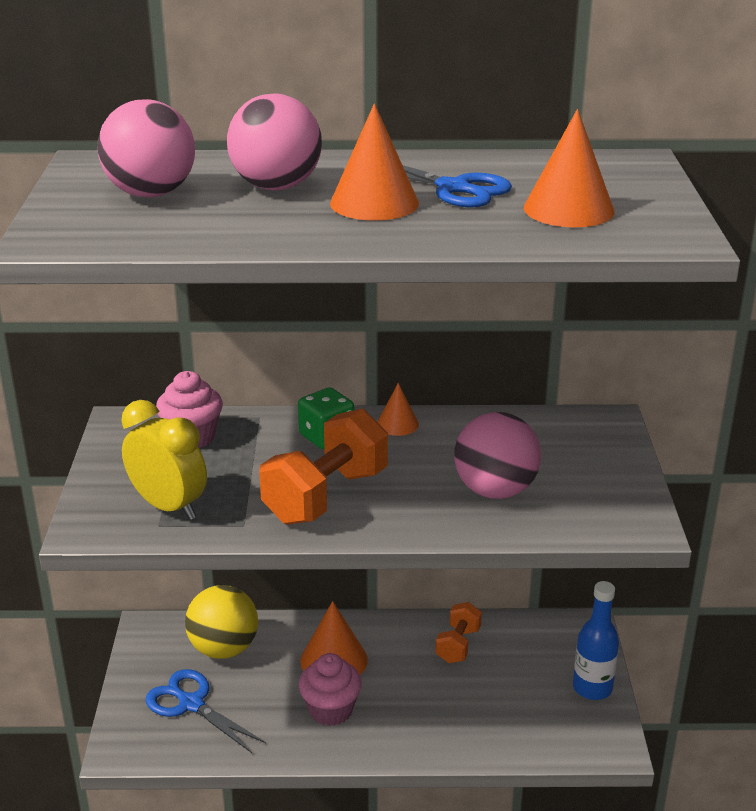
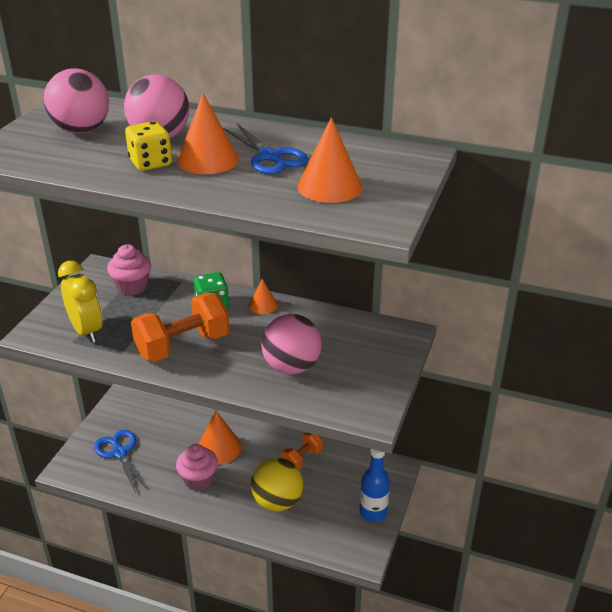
camera: 20 degrees right, 5 degrees up
(224, 648) = (158, 422): yellow ball -> yellow ball (277, 501)
(299, 217) = (150, 163): none -> yellow dice

